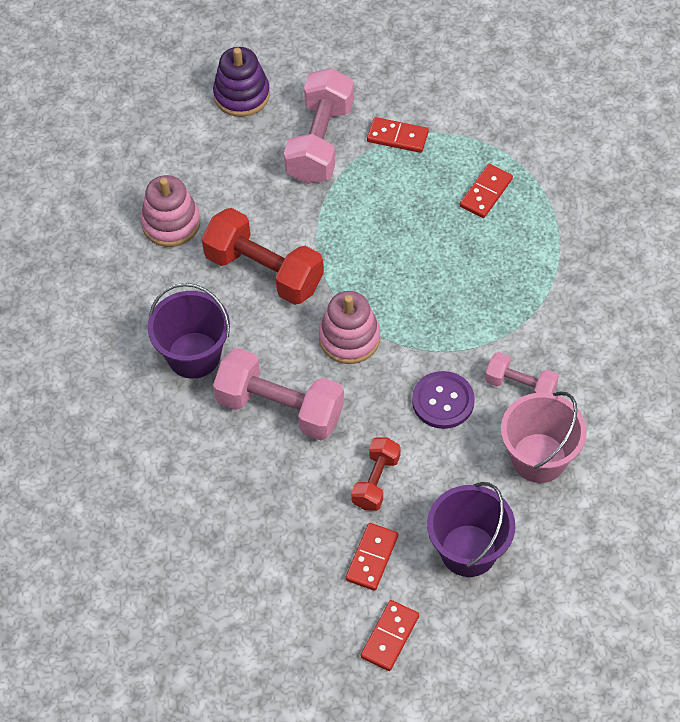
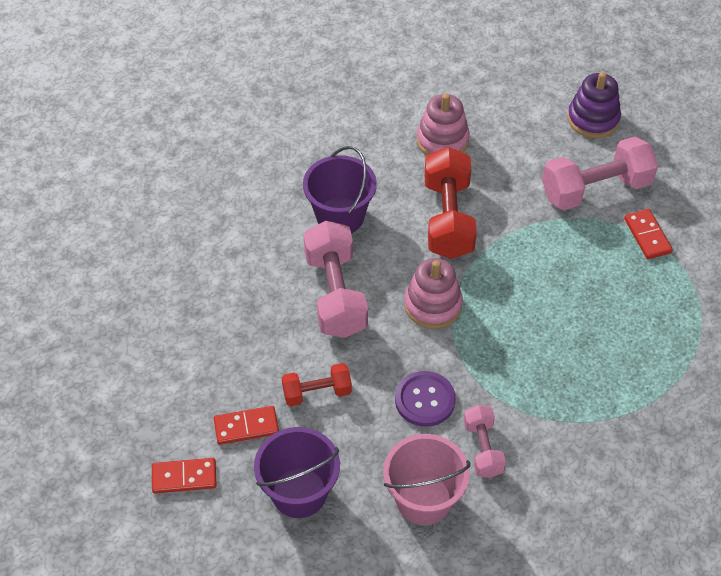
camera: 55 degrees right, 5 degrees down
(486, 193) = (649, 324): red domino -> none

